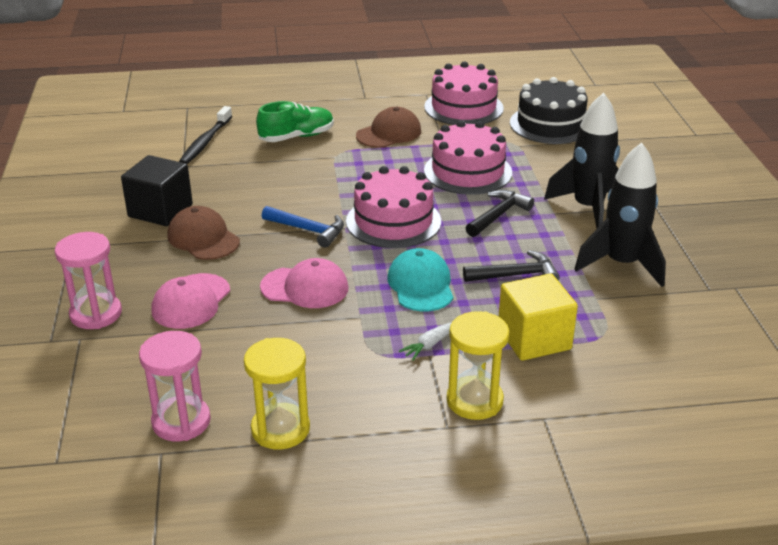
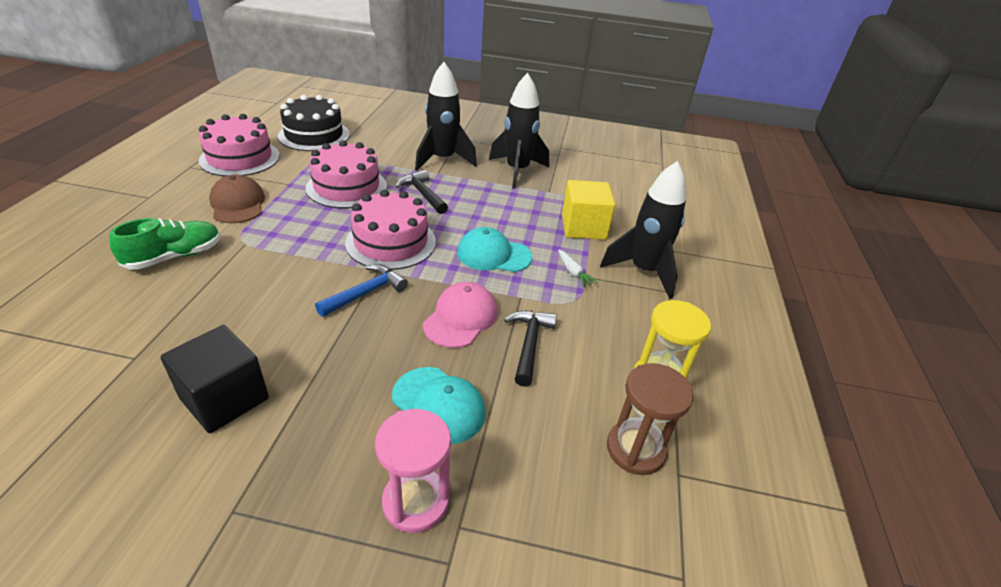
camera: 75 degrees left, 5 degrees up
(181, 421) = (635, 449): pink hourglass -> brown hourglass
(191, 301) = (438, 405): pink cap -> turquoise cap
(203, 238) = (320, 371): brown cap -> none
(205, 142) = (97, 326): black toothbrush -> none
(297, 137) = (175, 256): green shoe -> green shoe turned 60 degrees clockwise
(474, 401) = (643, 271): yellow hourglass -> black rocket
(516, 275) = (506, 211): black hammer -> black hammer (529, 344)

